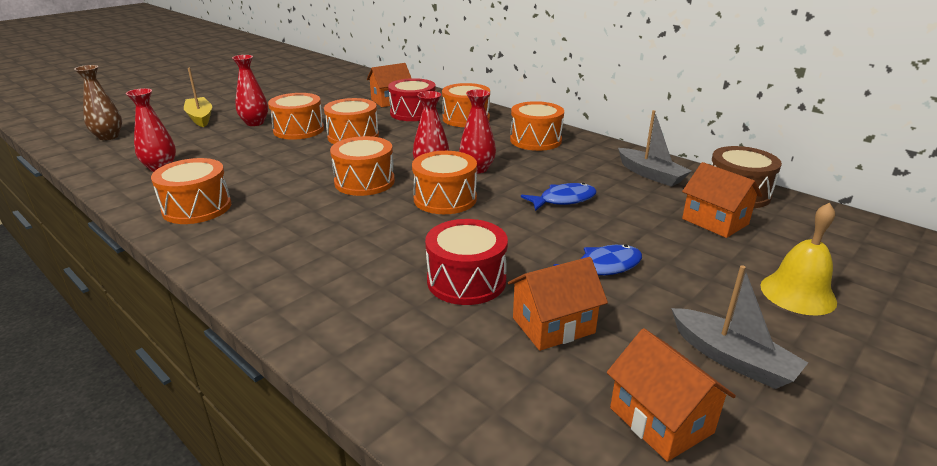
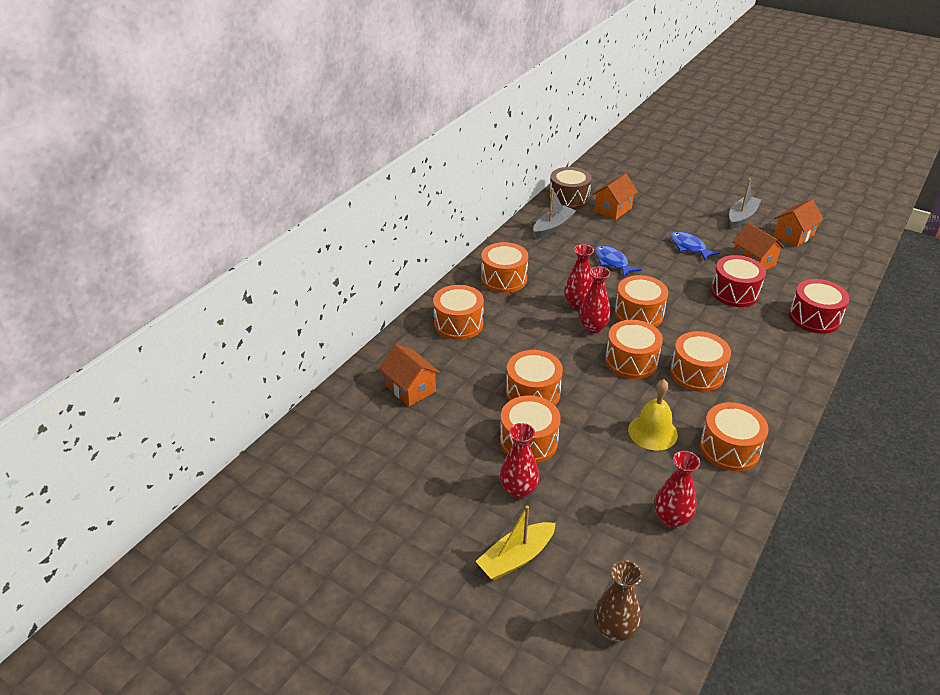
camera: 100 degrees left, 10 degrees up
(317, 213) = (697, 373): none -> orange drum
(413, 113) = (450, 363): red drum -> red drum (814, 318)
(798, 293) = (677, 195): yellow bell -> yellow bell (652, 432)

